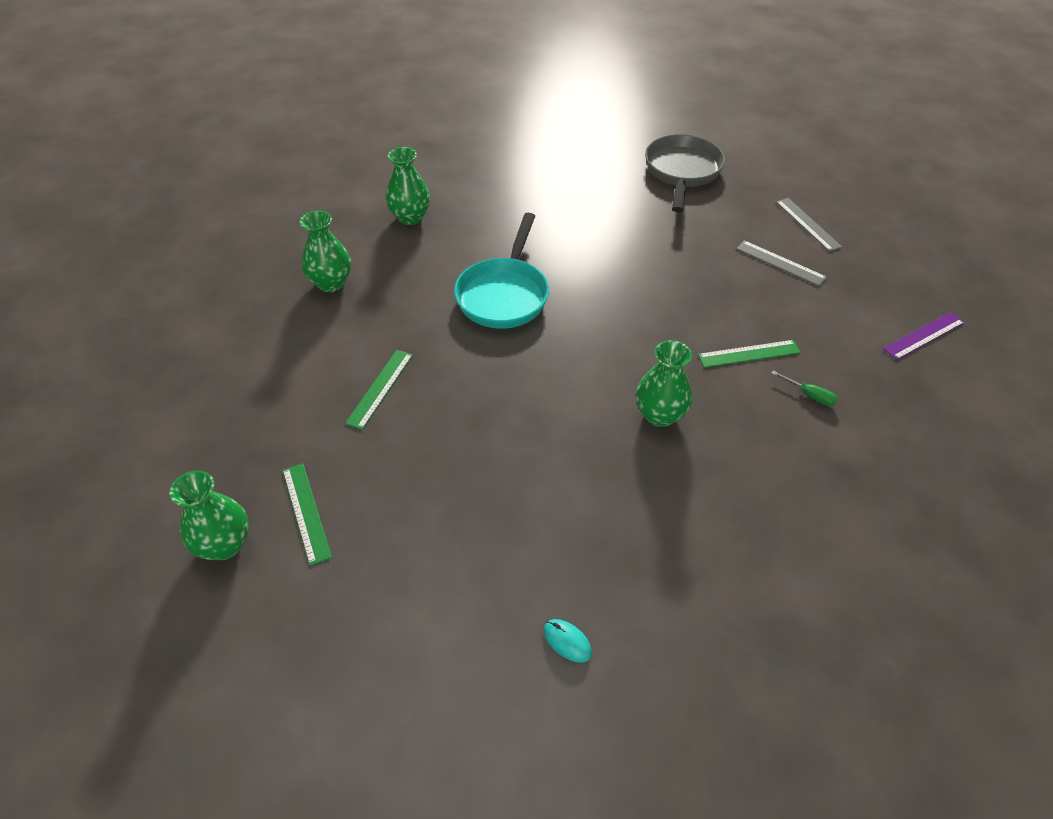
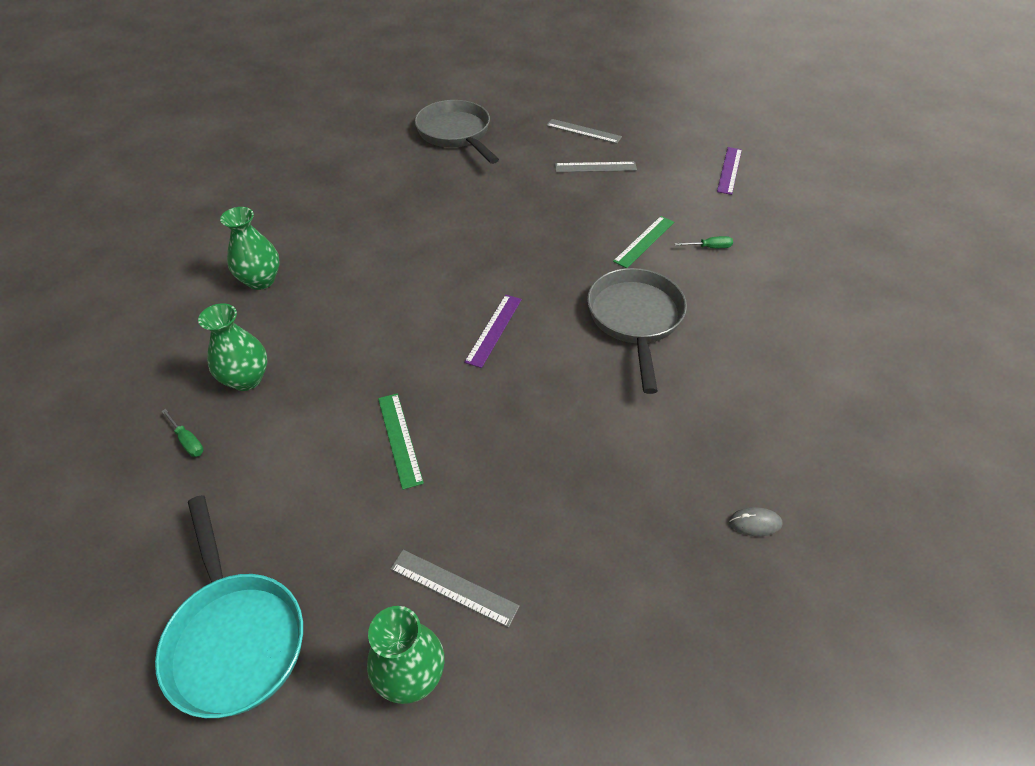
camera: 40 degrees left, 0 degrees up
(258, 303) = (188, 441): none -> green screwdriver
(306, 512) = (454, 587): green ruler -> grey ruler
(504, 295) = (420, 299): turquoise pan -> turquoise pan (235, 637)
(533, 351) = (494, 330): none -> purple ruler
(567, 641) = (755, 523): turquoise mouse -> grey mouse
(659, 415) = (635, 320): green vase -> grey pan

